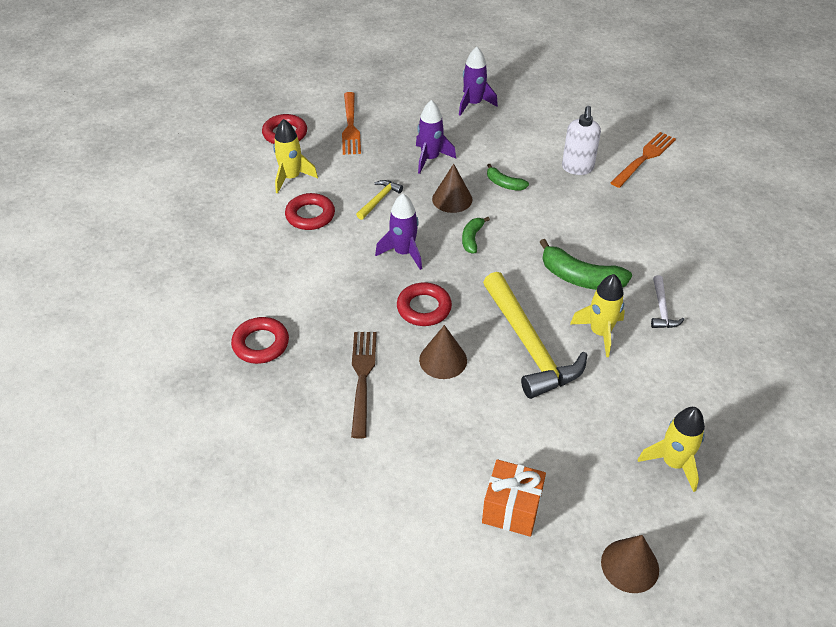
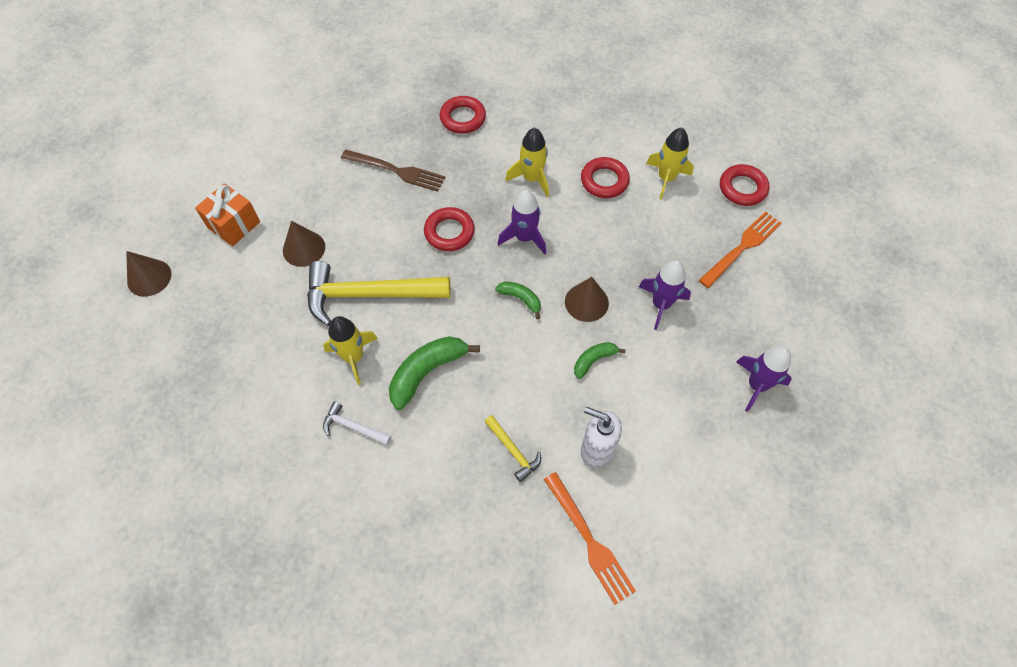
camera: 110 degrees right, 15 degrees up
(350, 126) = (742, 247): orange fork -> orange fork turned 120 degrees clockwise
(379, 200) = (608, 240): yellow hammer -> yellow hammer (513, 451)
(443, 360) = (386, 227): brown cone -> brown cone (304, 248)
(673, 463) = (201, 347): yellow rocket -> yellow rocket (532, 178)

